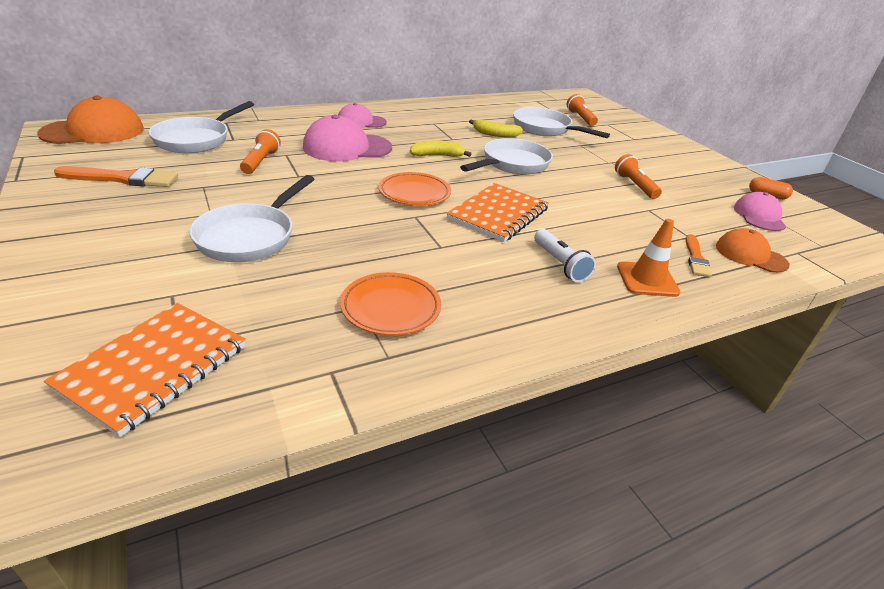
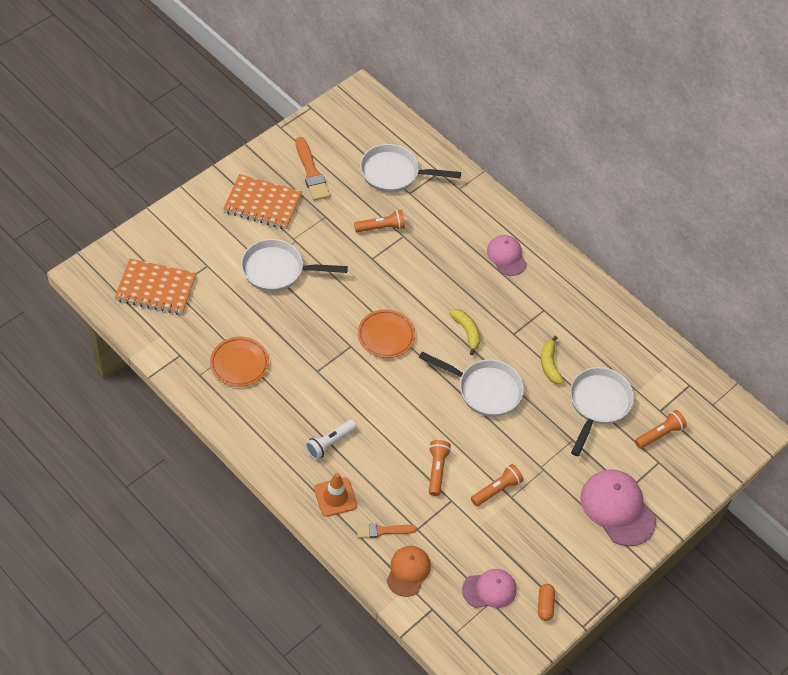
camera: 70 degrees right, 20 degrees up
(93, 131) = (369, 113): orange cap -> none
(347, 147) = (442, 267): pink cap -> pink cap (617, 508)
(498, 214) = (382, 396): orange notebook -> orange notebook (262, 203)
(609, 208) = (437, 470): none -> orange flashlight

